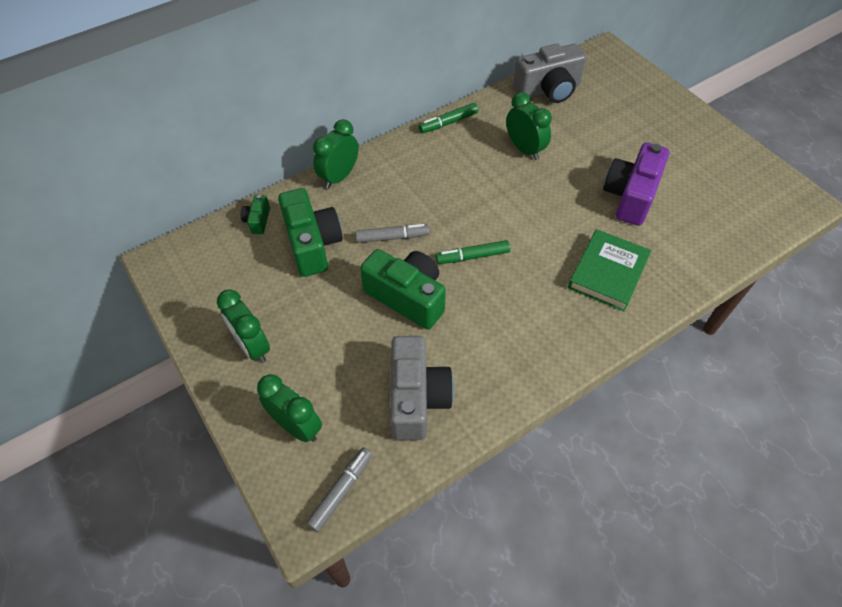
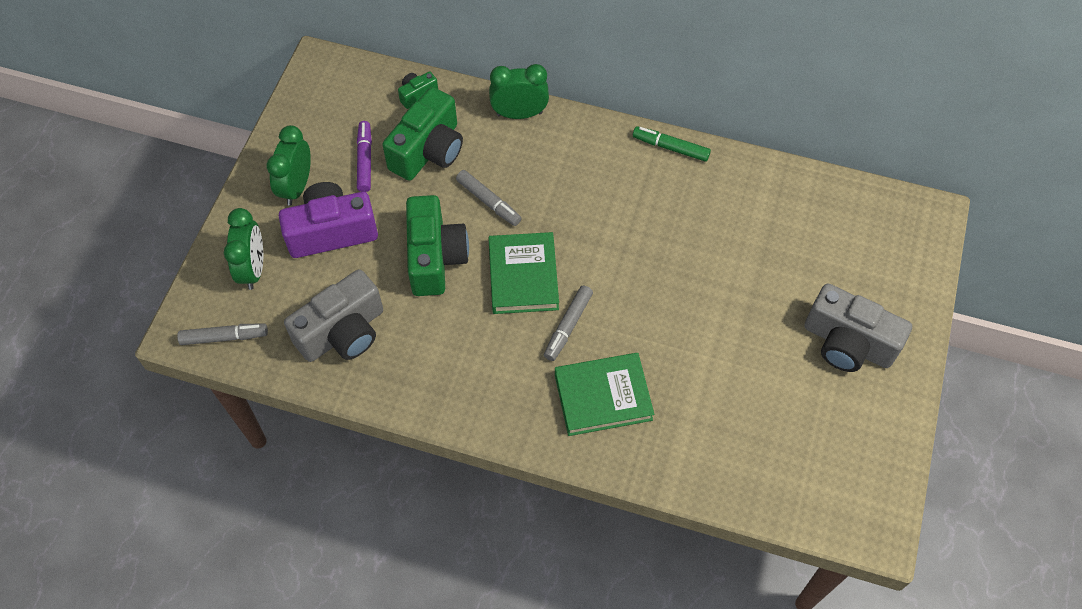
camera: 50 degrees right, 5 degrees up
(278, 286) = (365, 160): none -> purple marker
(472, 256) = (523, 276): green marker -> green book
(524, 149) = (698, 232): green clock -> none
(535, 257) = (568, 326): none -> grey marker
(548, 90) = (806, 200): grey camera -> grey camera (847, 343)
(630, 196) = (723, 361): purple camera -> purple camera (331, 232)

